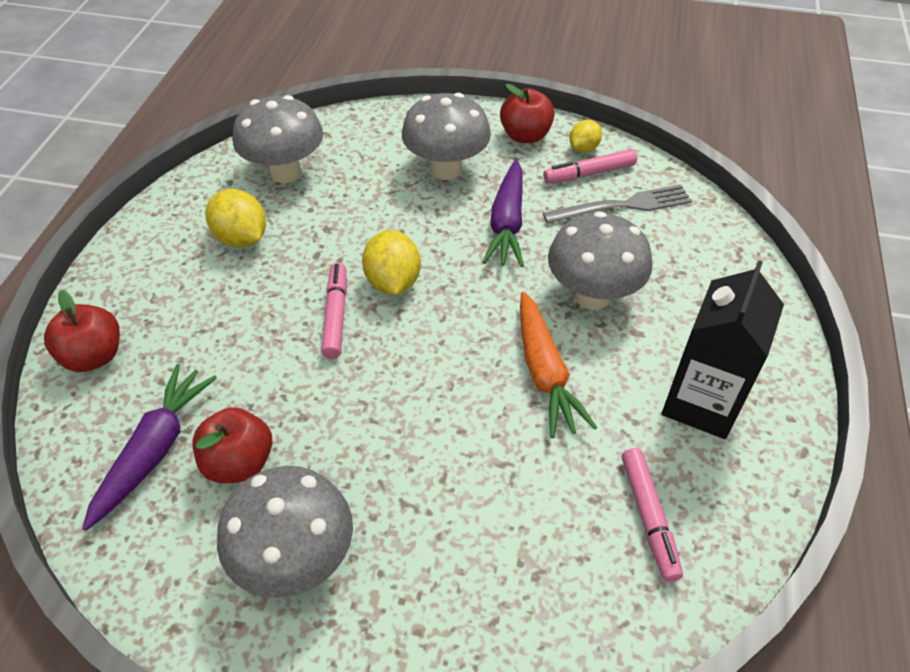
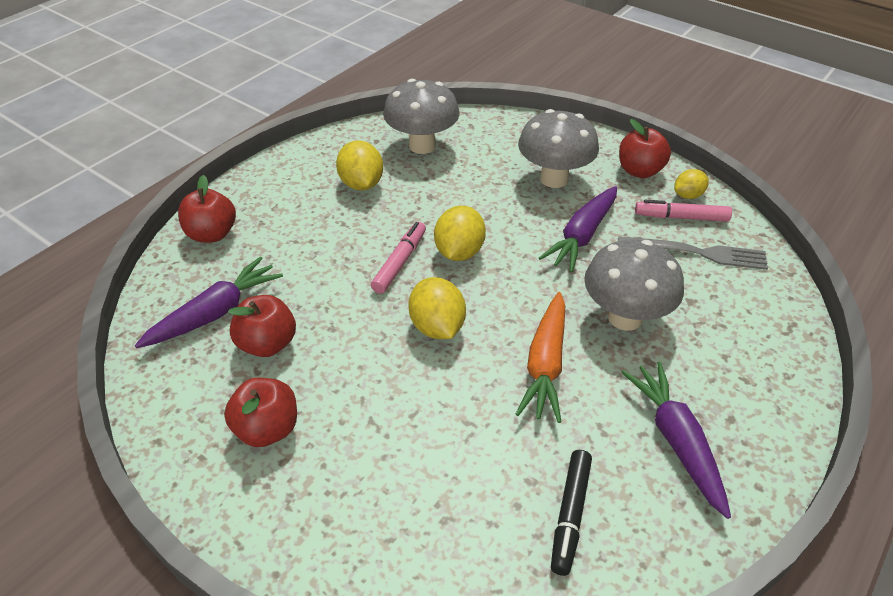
camera: 25 degrees right, 5 degrees down
(296, 559) = (267, 429): grey mushroom -> red apple
(415, 373) = (437, 327): none -> yellow lemon
(648, 516) = (570, 514): pink marker -> black marker
(701, 403) = (676, 440): black carton -> purple carrot

